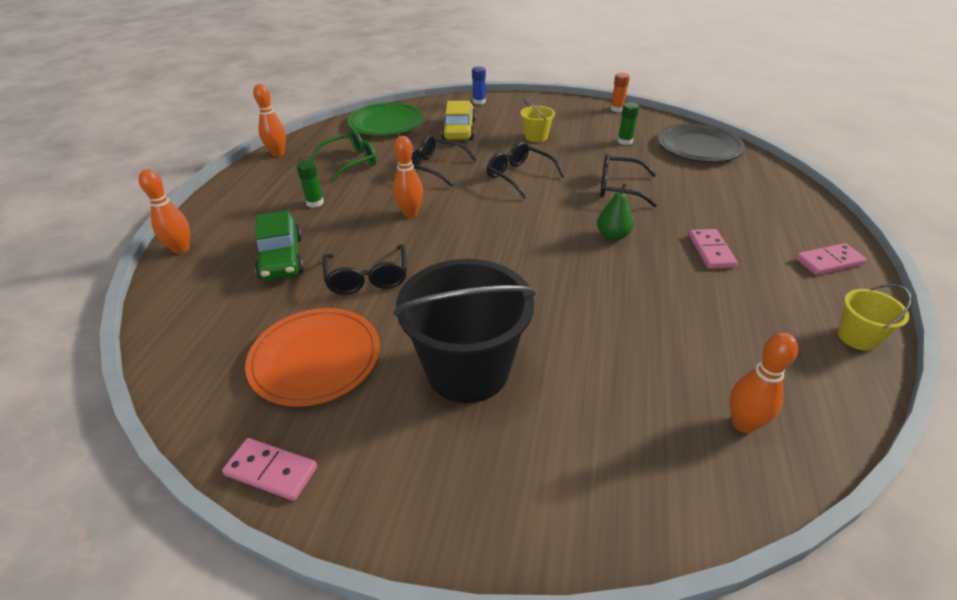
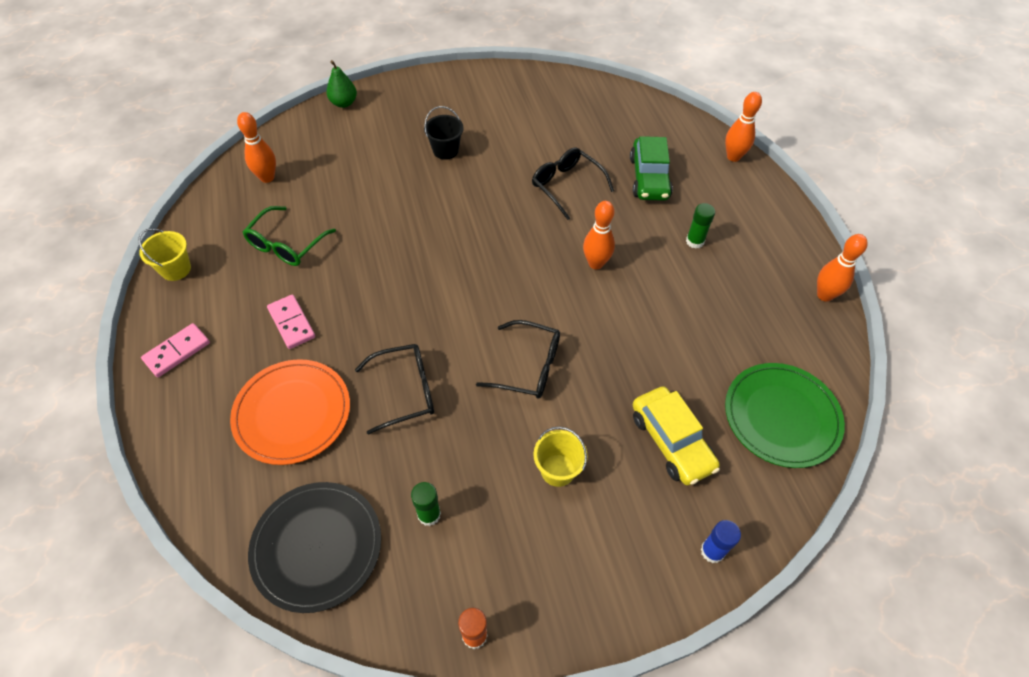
camera: 150 degrees right, 15 degrees up
(271, 471) = (509, 75): pink domino -> none
(282, 258) = (649, 178): green car -> green car turned 135 degrees counterclockwise
(315, 358) = (543, 125): orange plate -> orange plate (292, 413)
(351, 162) = (731, 314): green glasses -> green glasses (286, 245)
(435, 167) = (632, 343): black glasses -> none
(467, 370) = (445, 150): black bucket -> black bucket, size x0.46
(613, 236) = (389, 308): green pear -> green pear (344, 103)

